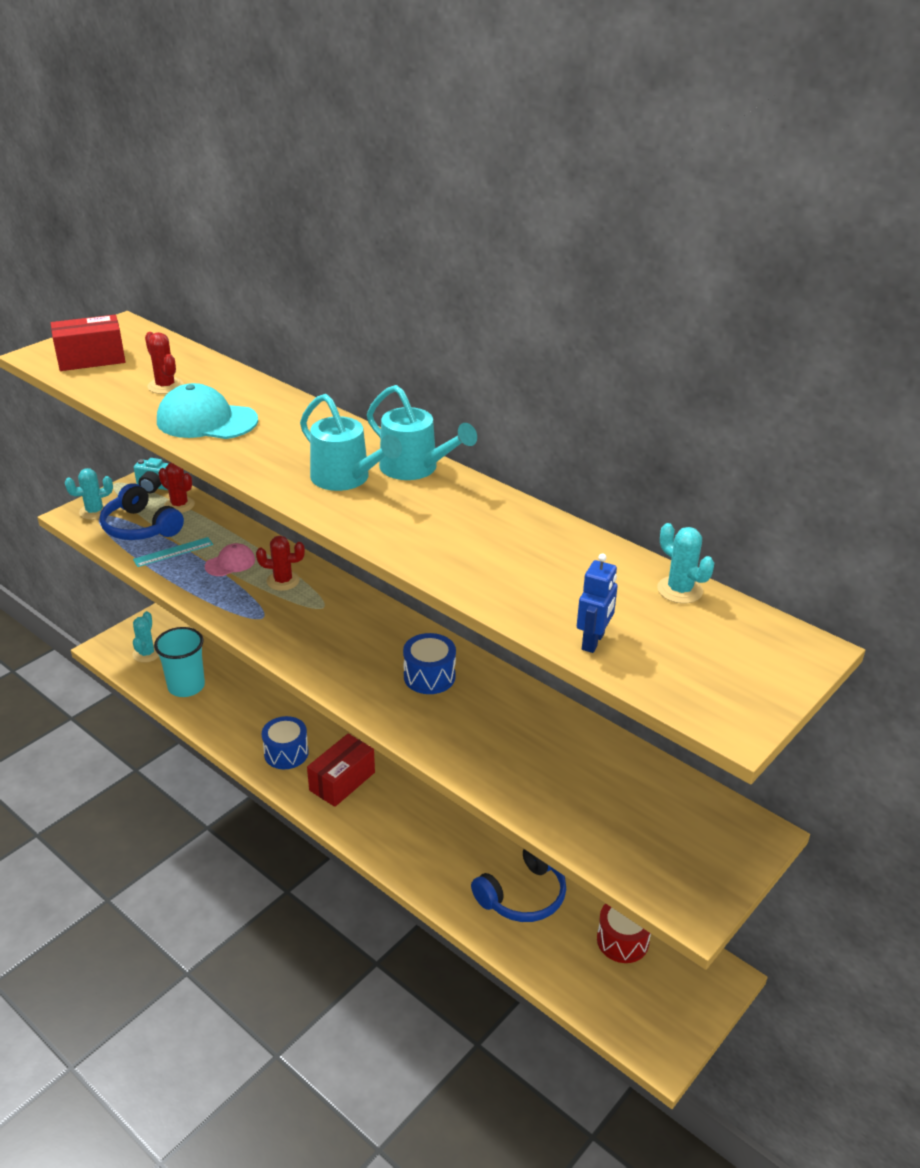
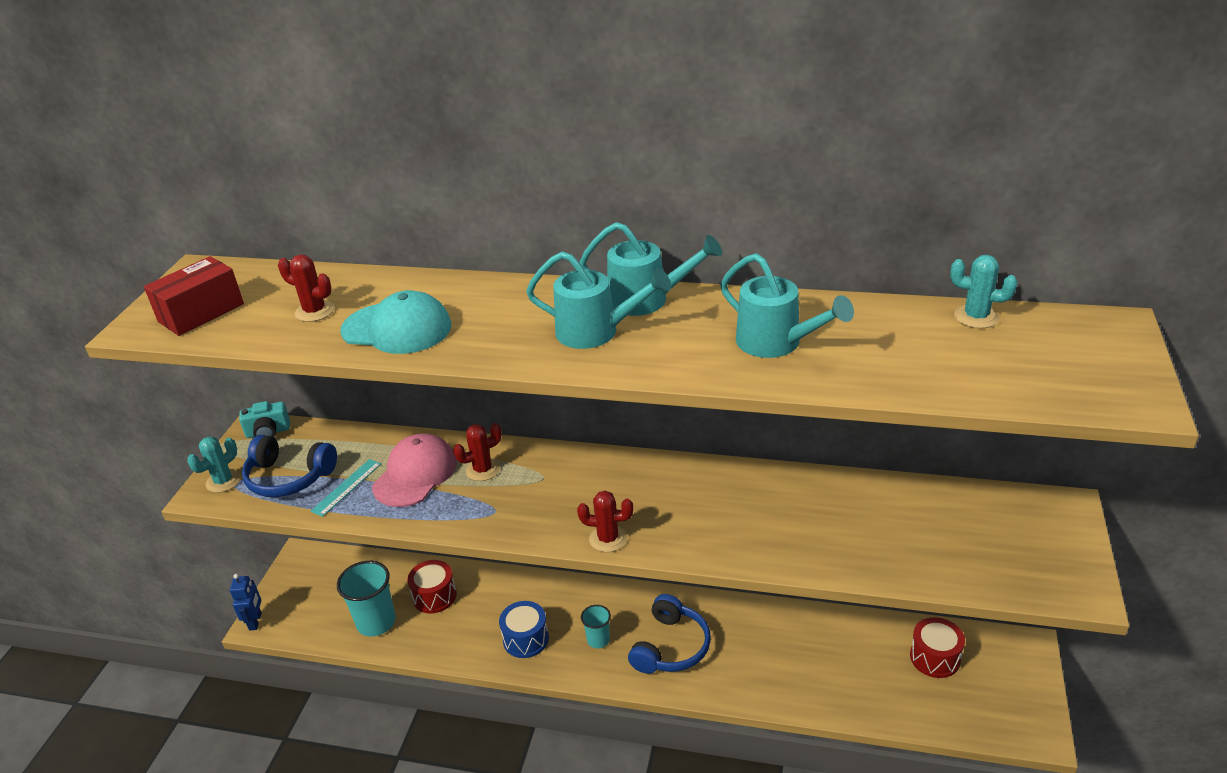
camera: 25 degrees left, 0 degrees up
(147, 653) = (309, 609): turquoise cactus -> none
(179, 505) = (310, 440): red cactus -> red cactus (608, 539)
(206, 421) = (397, 328): turquoise cap -> turquoise cap turned 150 degrees counterclockwise
(230, 563) = (415, 474): pink cap -> pink cap, size x1.73
(244, 686) = (434, 596): none -> red drum
(342, 781) = (598, 640): red box -> turquoise cup
(429, 676) = (697, 498): blue drum -> none
(477, 543) = (776, 343): none -> turquoise watering can
(523, 895) = (830, 661): blue headphones -> blue headphones (671, 647)
(593, 641) = (965, 385): blue robot -> blue robot (255, 621)

